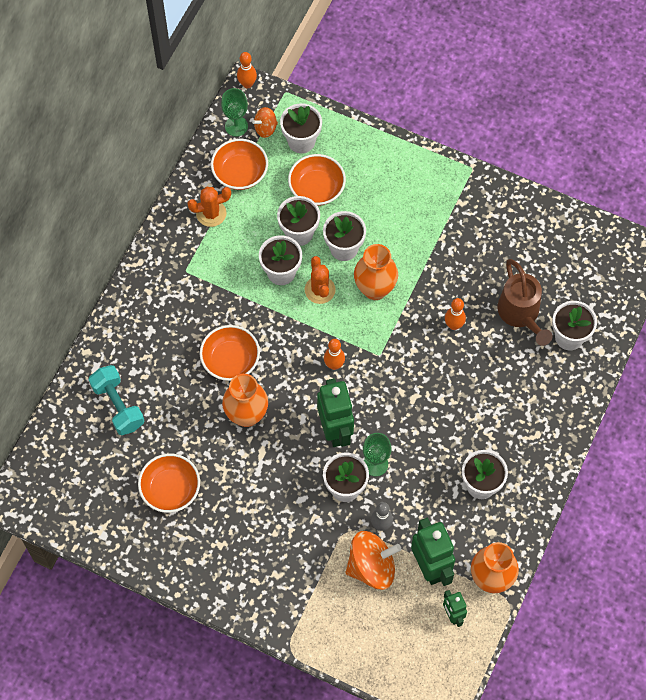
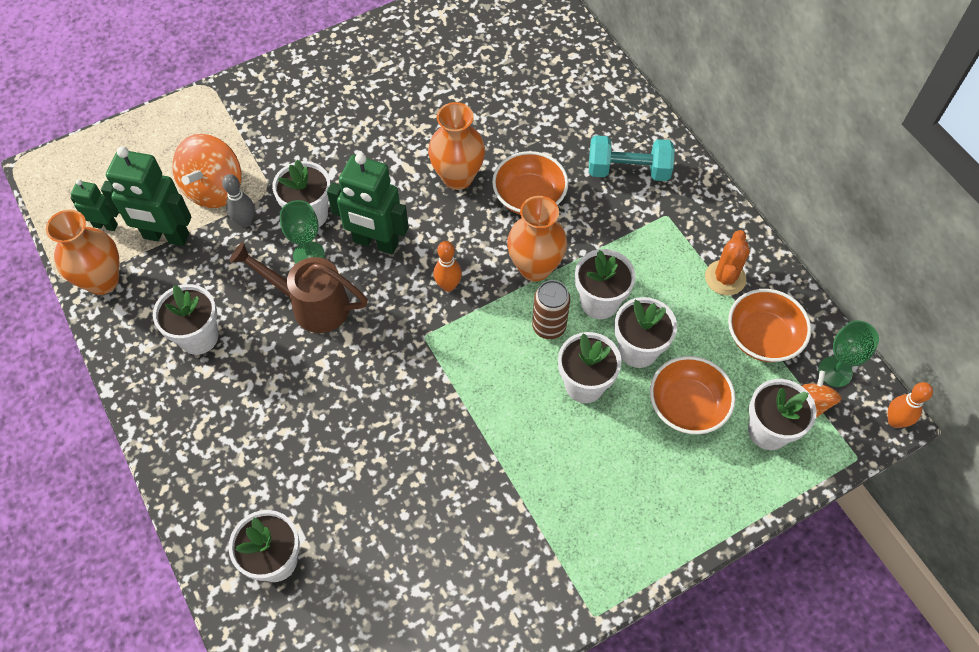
camera: 125 degrees right, 5 degrees down
(118, 406) = (554, 83): turquoise dumbbell -> turquoise dumbbell (628, 170)
(170, 489) = (434, 79): orange bowl -> none
(320, 290) = (549, 327): orange cactus -> brown can
(375, 289) = (507, 383): orange vase -> orange vase (535, 267)
(453, 325) = (397, 437): orange bowling pin -> none
(520, 314) = (350, 524): brown watering can -> brown watering can (312, 305)

